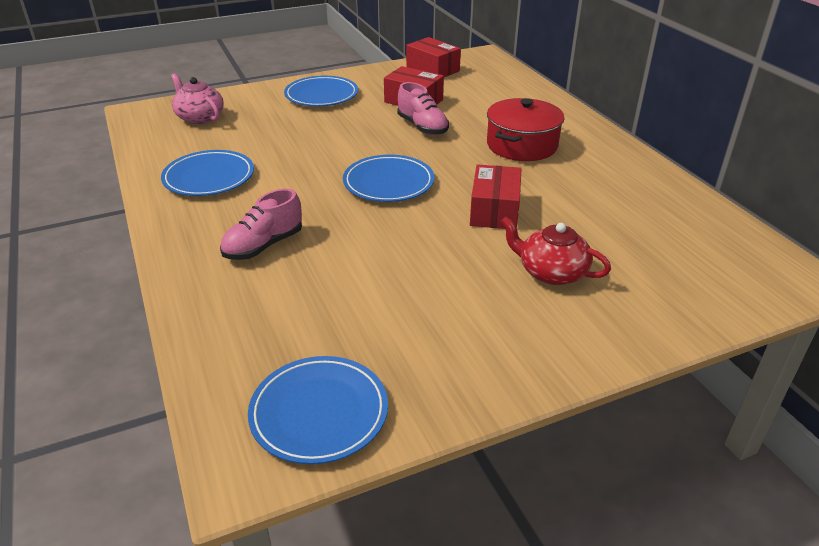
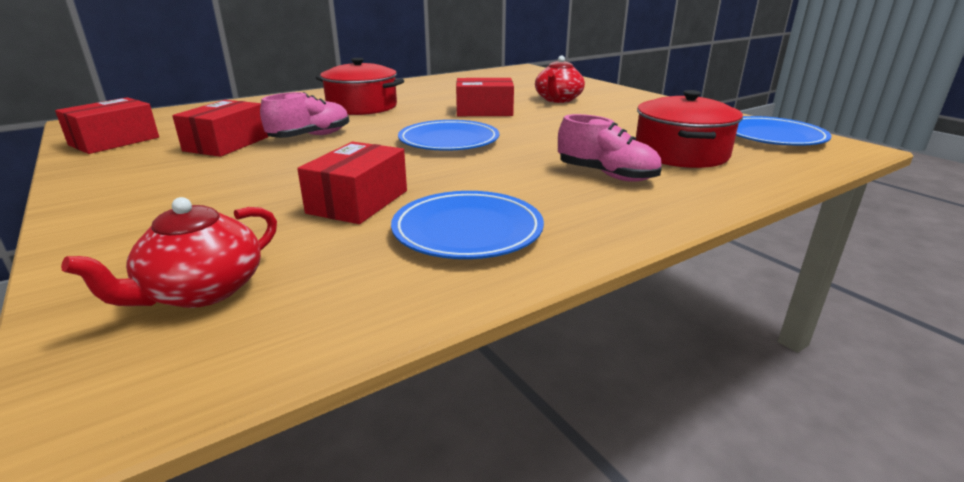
camera: 100 degrees left, 10 degrees down
(199, 117) = (201, 291): pink teapot -> red teapot
(275, 146) = (358, 202): none -> red box
(294, 306) = (681, 153): none -> red pot
(321, 95) = (161, 194): blue plate -> none

